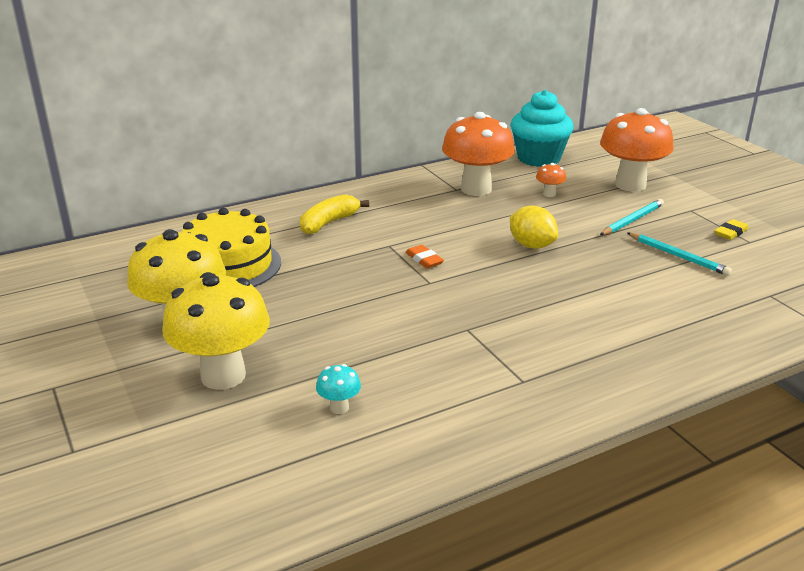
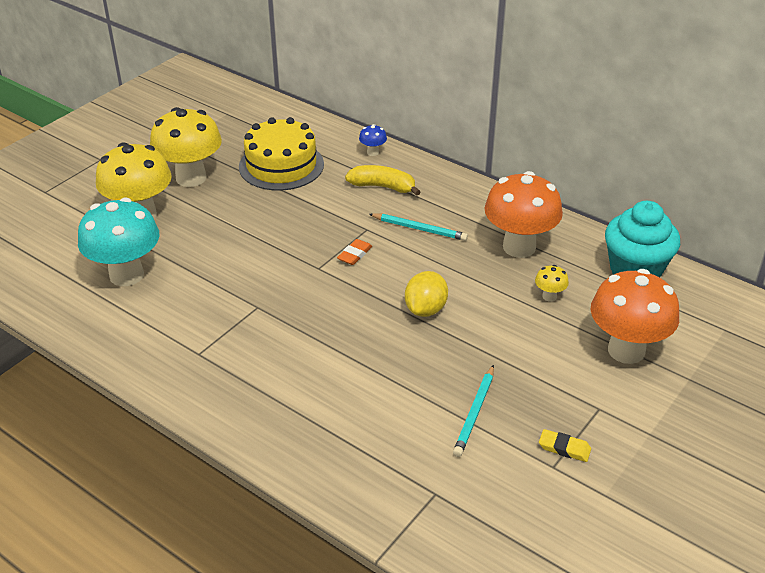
camera: 65 degrees right, 10 degrees up
(265, 215) = (373, 152): none -> blue mushroom
(339, 407) = (126, 275): turquoise mushroom -> turquoise mushroom, size x2.42
(549, 194) = (549, 296): orange mushroom -> yellow mushroom
(632, 220) = (534, 366): turquoise pencil -> turquoise pencil (419, 229)

